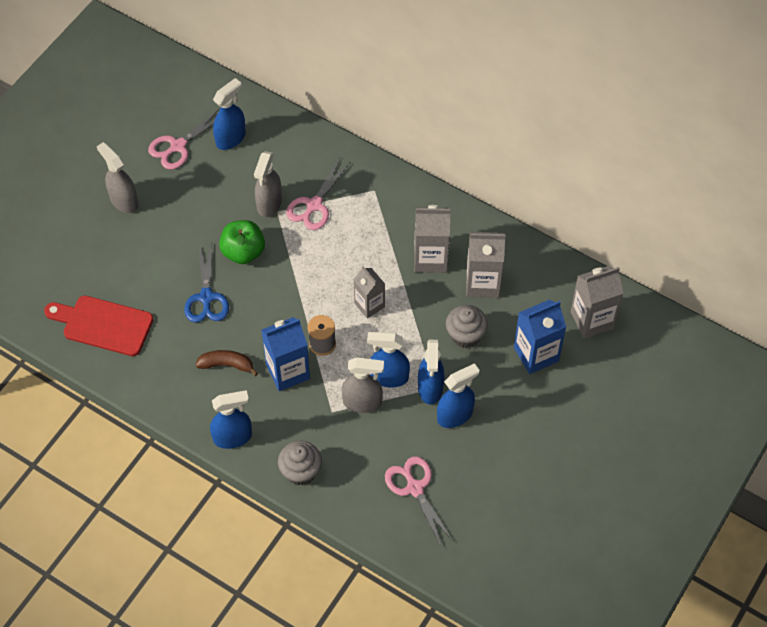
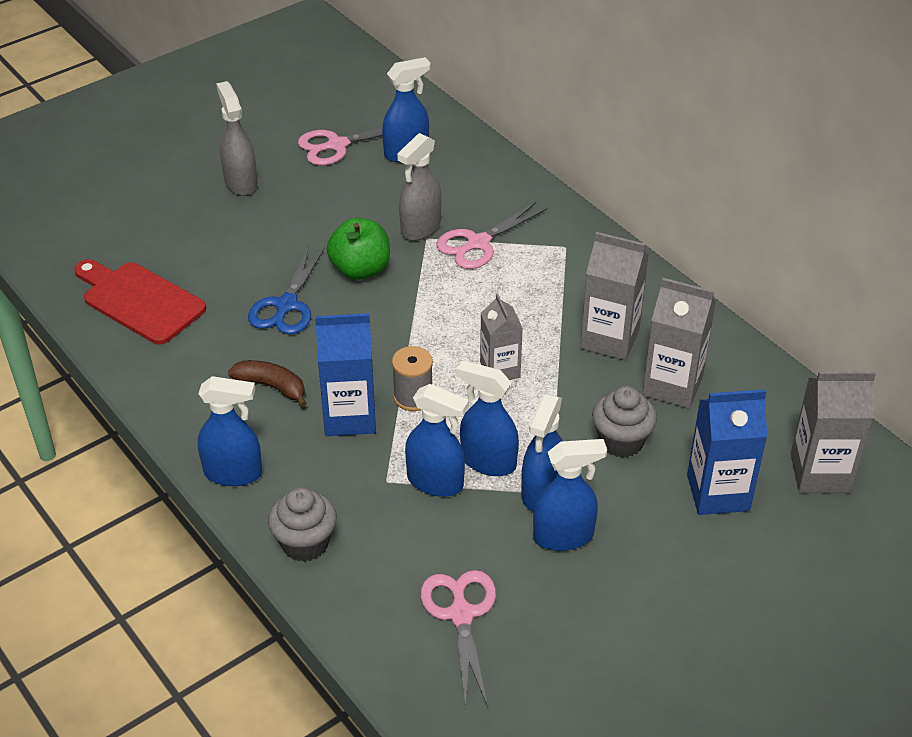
camera: 20 degrees right, 15 degrees down
(362, 402) = (435, 482): grey spray bottle -> blue spray bottle

